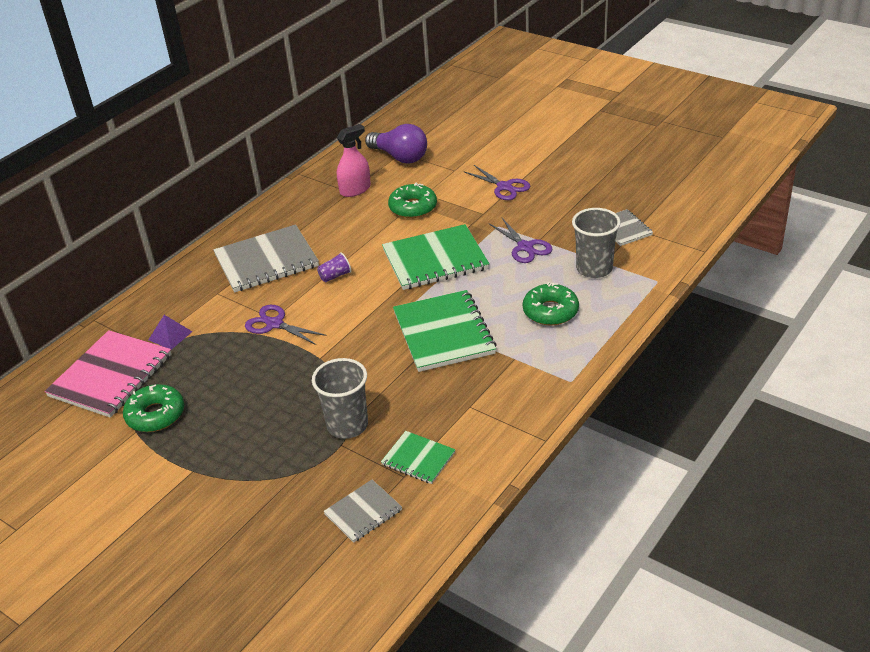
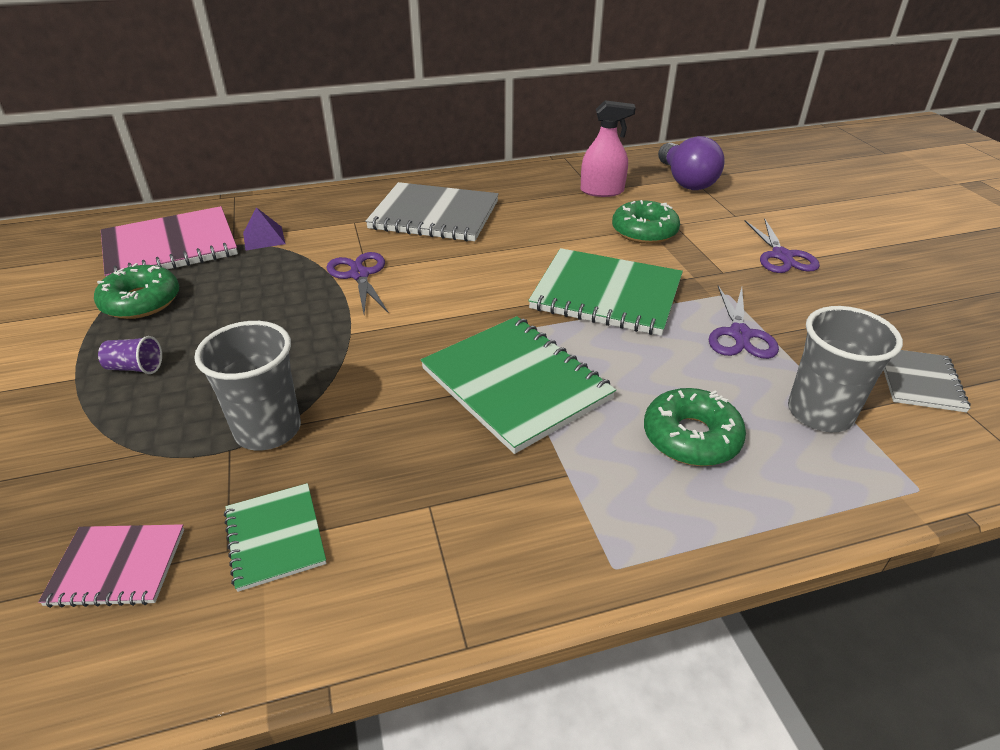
camera: 35 degrees right, 0 degrees up
(335, 276) = (478, 259): purple cup -> purple cup (135, 368)
(363, 512) = (117, 567): grey notebook -> pink notebook
(443, 333) = (516, 384): green notebook -> green notebook turned 60 degrees counterclockwise

